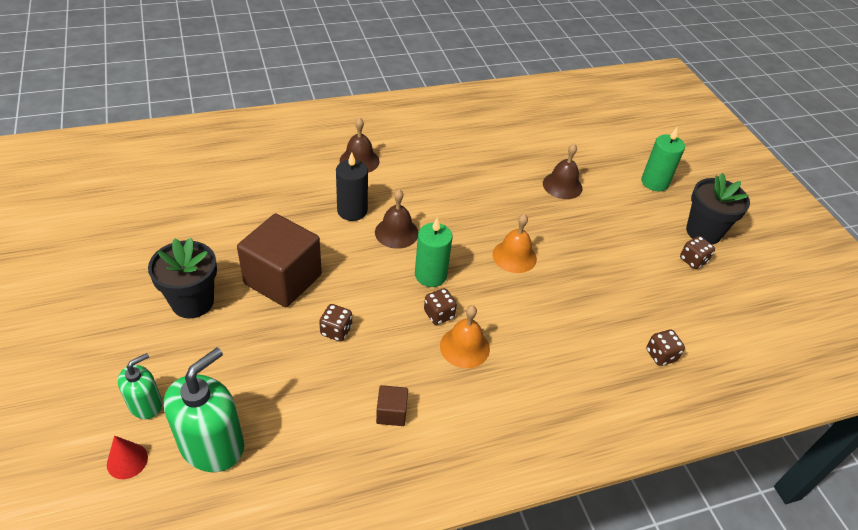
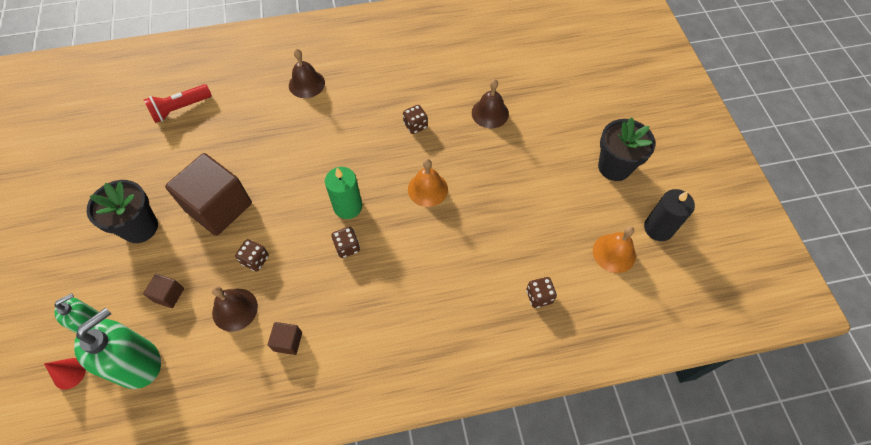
camera: 10 degrees right, 15 degrees up
(220, 185) = (180, 109): none -> red flashlight
(239, 370) = (169, 295): none -> brown cube
(352, 211) = (290, 138): black candle -> black candle (658, 228)
(396, 232) = (326, 161): brown bell -> brown bell (235, 309)
(464, 347) = (363, 281): orange bell -> orange bell (614, 253)
(654, 182) = (580, 110): green candle -> none
(693, 260) = (596, 198): brown dice -> brown dice (415, 125)

